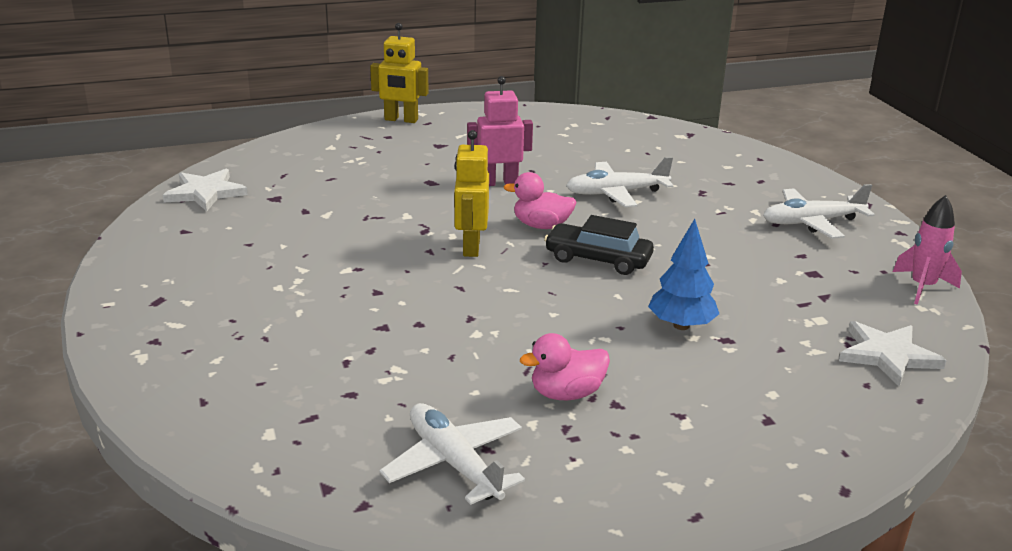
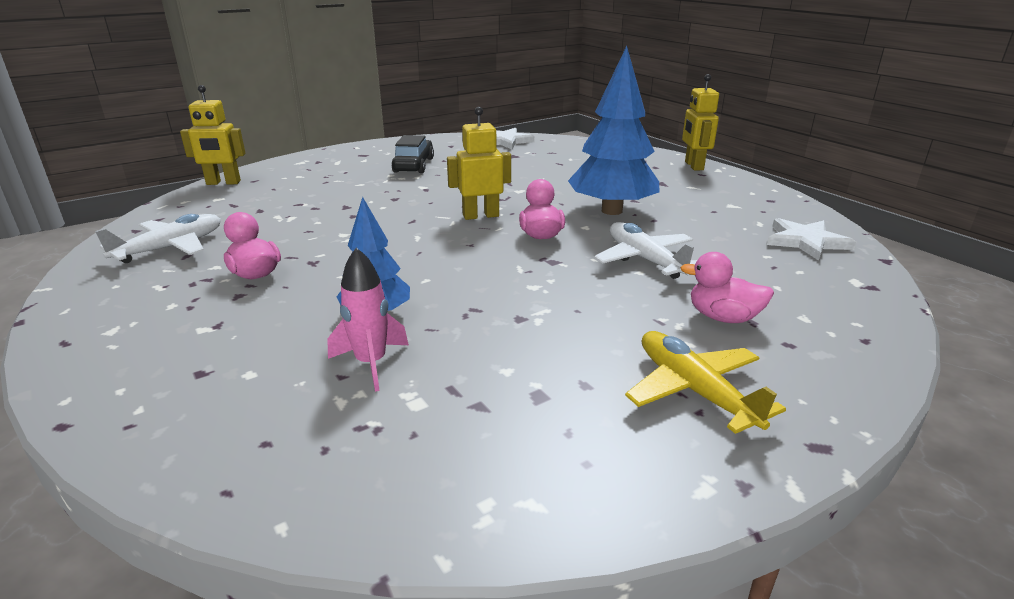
camera: 75 degrees right, 0 degrees up
(191, 431) = (223, 183): none -> yellow robot
(499, 182) = (611, 211): pink robot -> blue tree
(598, 259) = (491, 264): black car -> black car (414, 165)
(721, 190) = (723, 317): none -> pink duck
(812, 222) = (694, 390): white plane -> yellow plane
(887, 355) = (336, 462): white star -> white star (806, 241)
(922, 287) = (554, 507): pink rocket -> pink rocket (371, 363)

